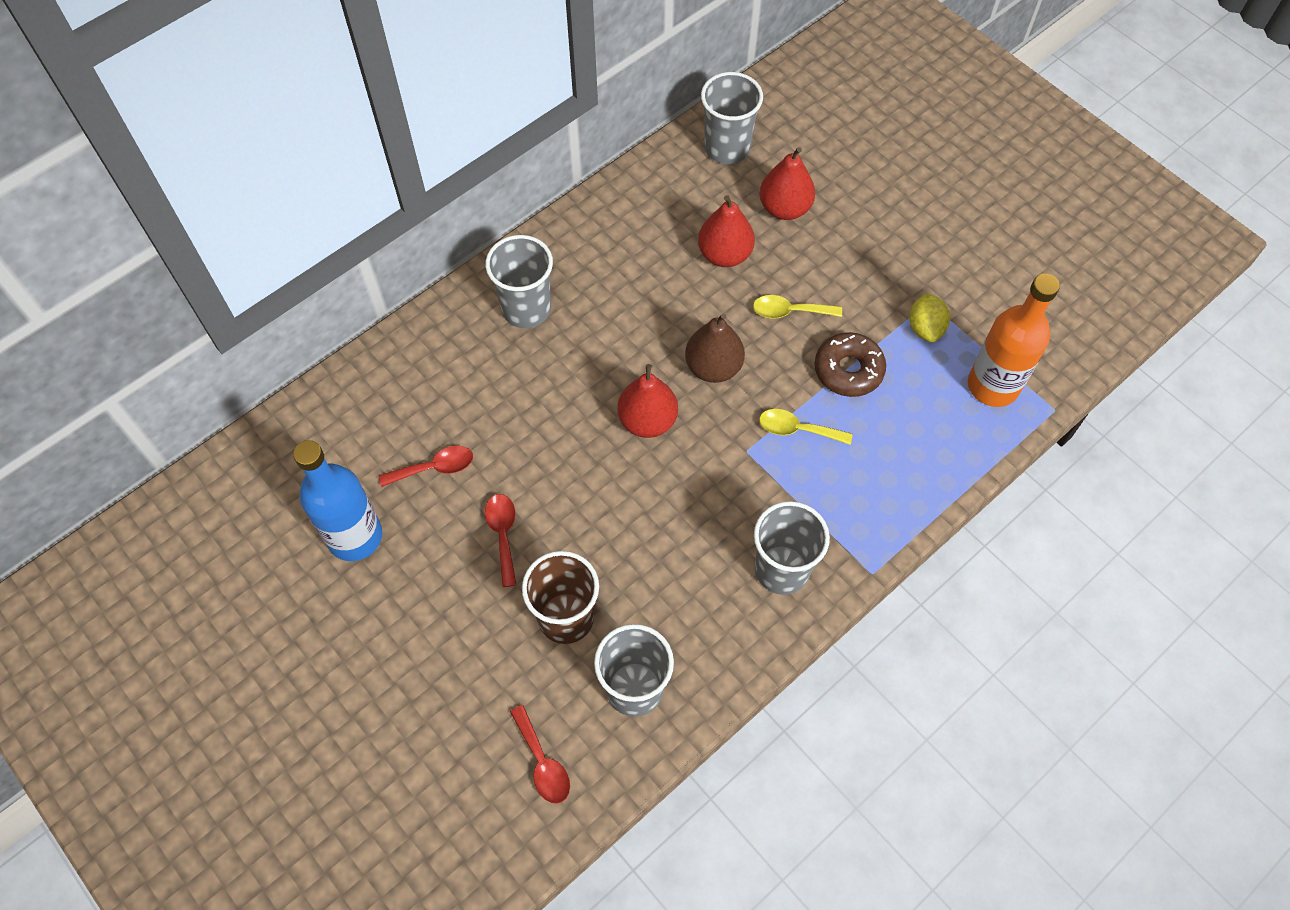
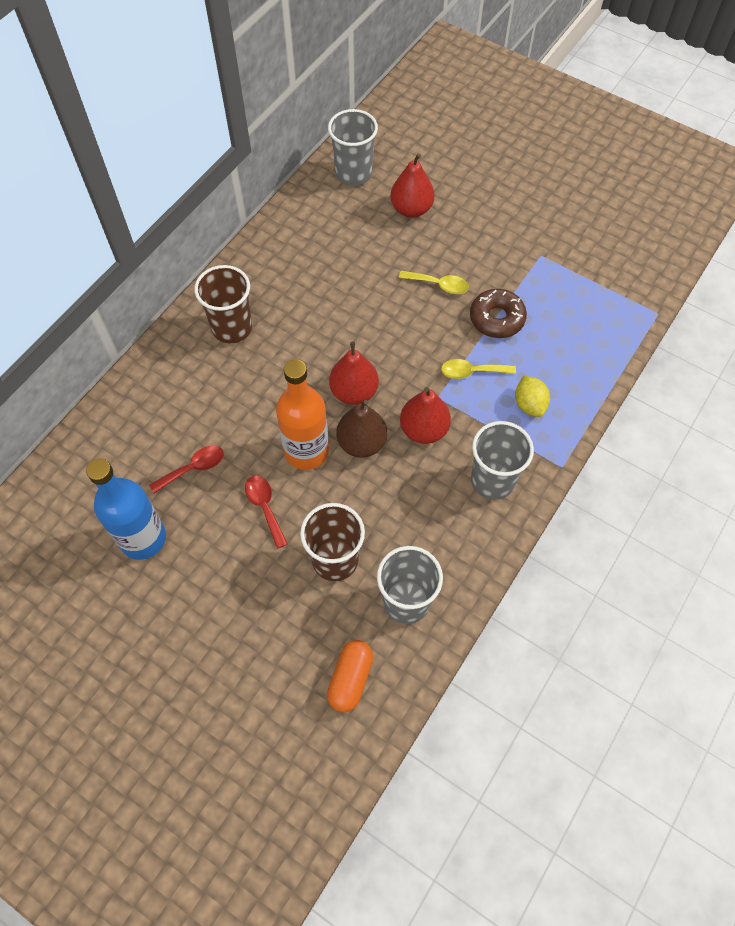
camera: 15 degrees left, 0 degrees up
(526, 309) = (232, 328): grey cup -> brown cup
(542, 762) = (350, 679): red spoon -> orange capsule
(713, 367) = (393, 339): brown pear -> brown pear (362, 443)
(724, 254) = (376, 253): red pear -> red pear (423, 429)
(789, 311) = (439, 285): yellow spoon -> yellow spoon turned 150 degrees counterclockwise
(925, 328) = (544, 275): yellow lemon -> yellow lemon (529, 404)
(993, 386) = (607, 306): orange bottle -> orange bottle (306, 451)

